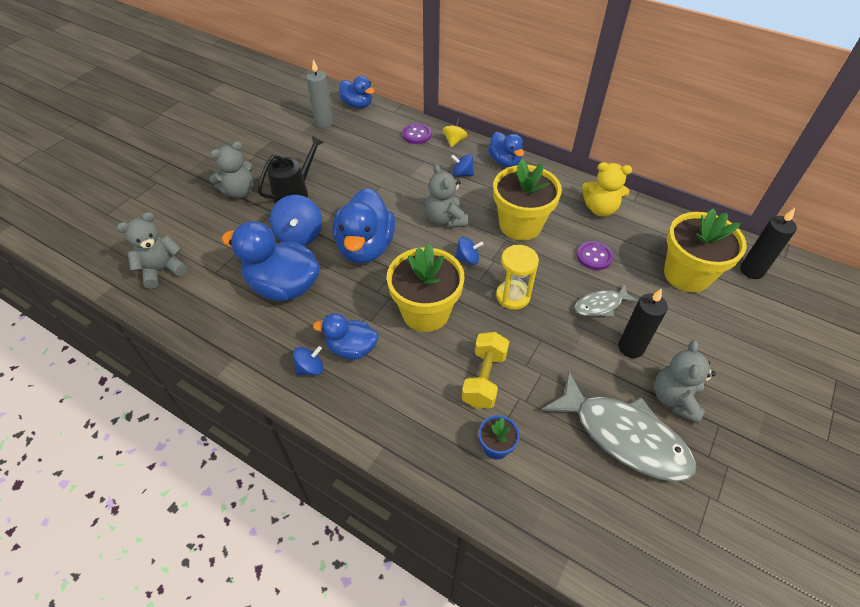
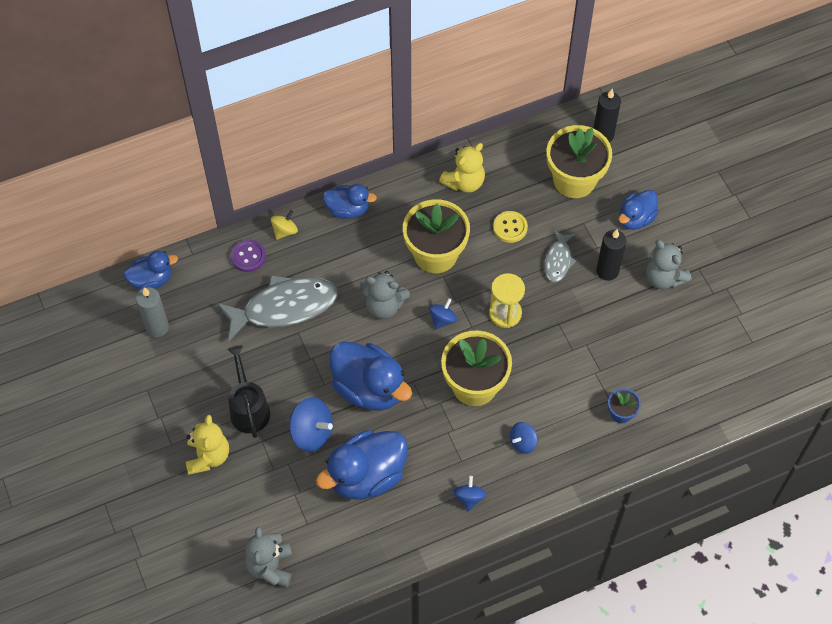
camera: 55 degrees left, 10 degrees up
(239, 191) = (208, 456): grey teddy bear -> yellow teddy bear
(351, 348) = (471, 458): blue duck -> blue duck (635, 218)
(454, 141) = (285, 231): yellow spinning top -> yellow spinning top turned 75 degrees clockwise
(462, 174) = (336, 255): blue spinning top -> blue spinning top (522, 442)
(484, 379) = (564, 384): yellow dumbbell -> none
(594, 257) = (510, 227): purple button -> yellow button
(624, 436) = (667, 330): grey fish -> grey fish (284, 307)

